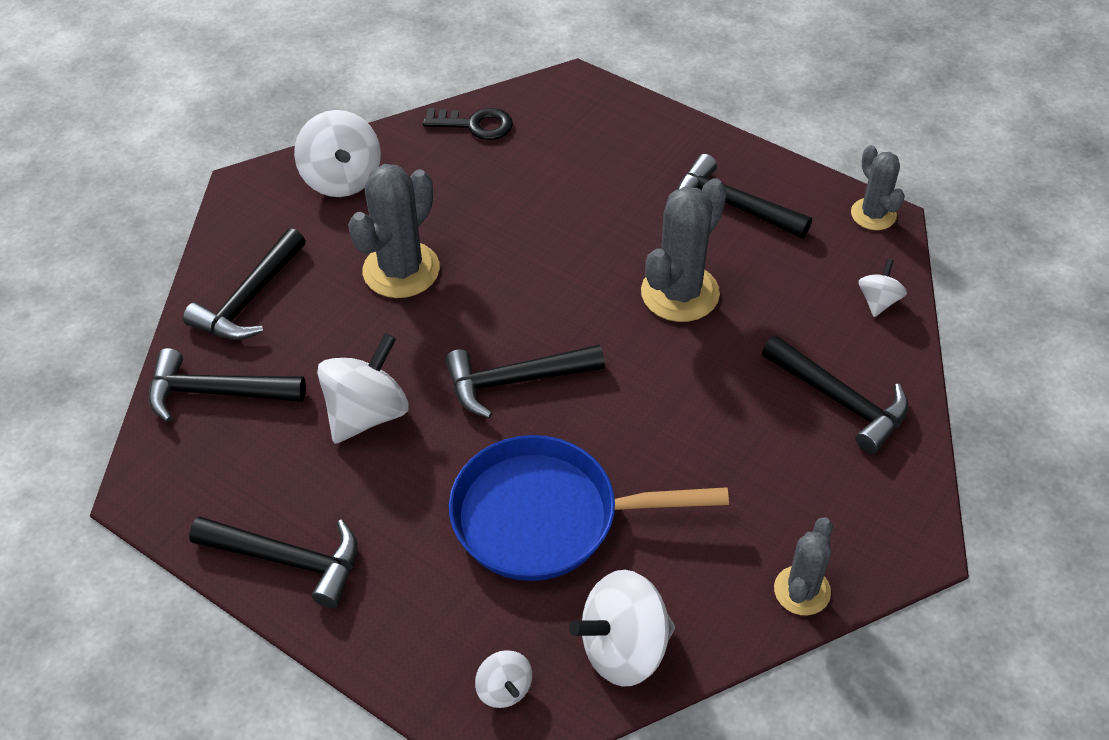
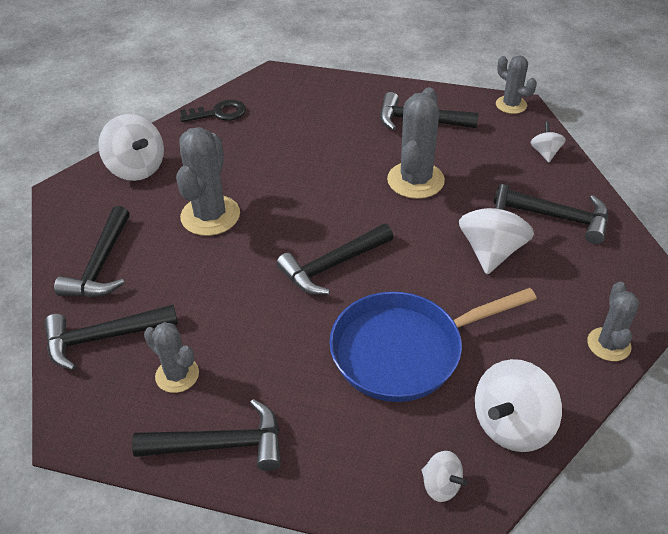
camera: 20 degrees left, 5 degrees down
(277, 463) = (177, 375): none -> grey cactus
(367, 413) = (232, 318): white spinning top -> white spinning top (491, 251)

